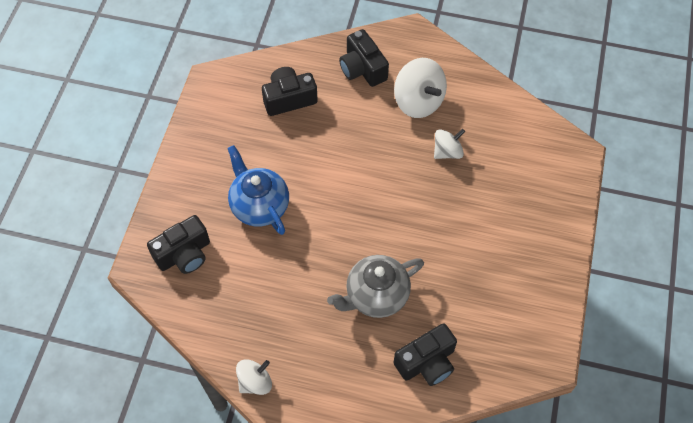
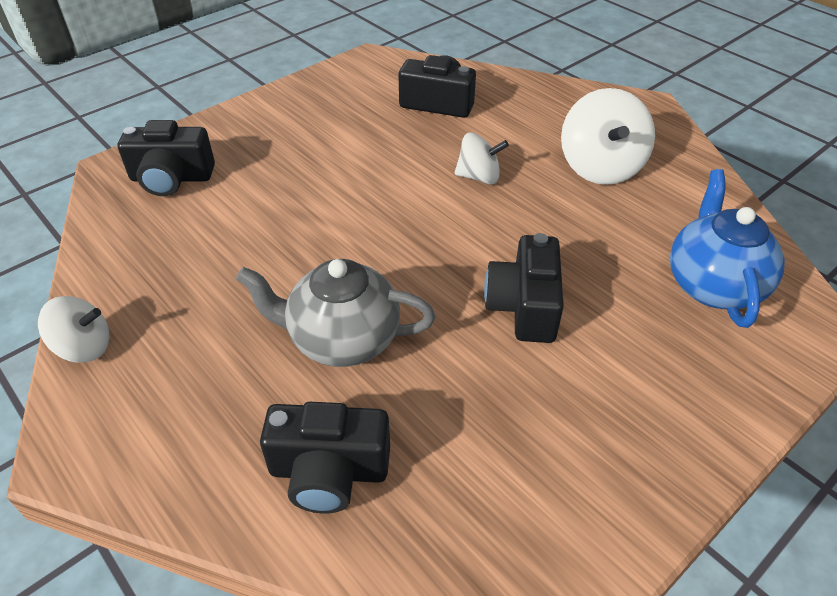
camera: 35 degrees right, 15 degrees down
(259, 206) = (301, 175): blue teapot -> blue teapot (713, 285)
(362, 69) = (553, 112): black camera -> black camera (524, 306)
(447, 152) = (598, 232): white spinning top -> white spinning top (479, 177)

